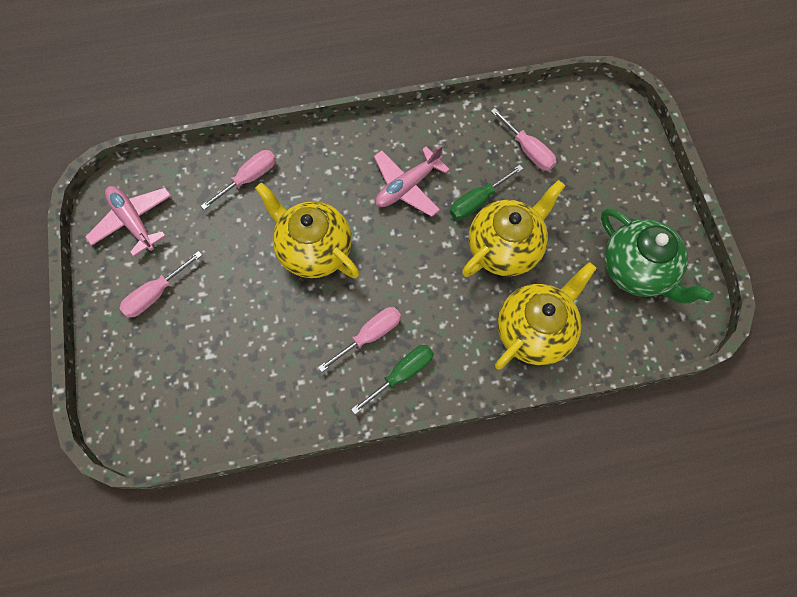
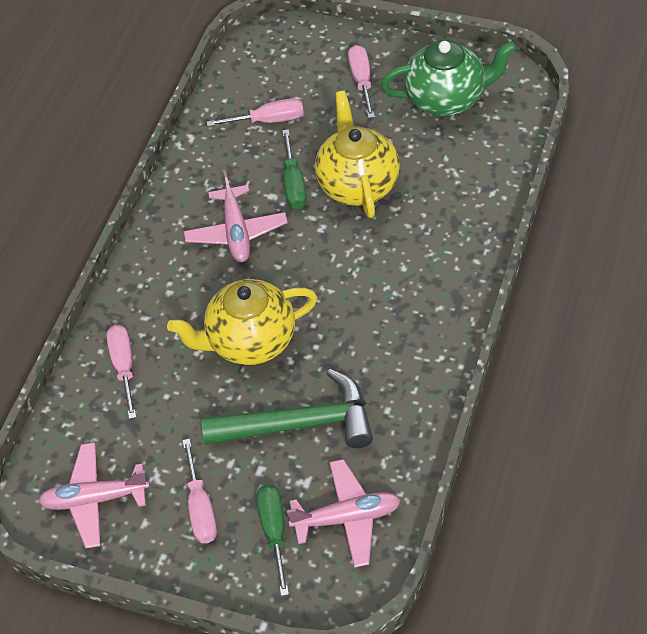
camera: 55 degrees left, 15 degrees down
(191, 401) = (347, 518): none -> pink plane
(257, 324) = (299, 424): none -> green hammer
(370, 336) = (376, 331): pink screwdriver -> pink screwdriver (361, 81)
(402, 374) = (433, 321): green screwdriver -> green screwdriver (274, 532)
(535, 331) = (455, 199): yellow teapot -> none

